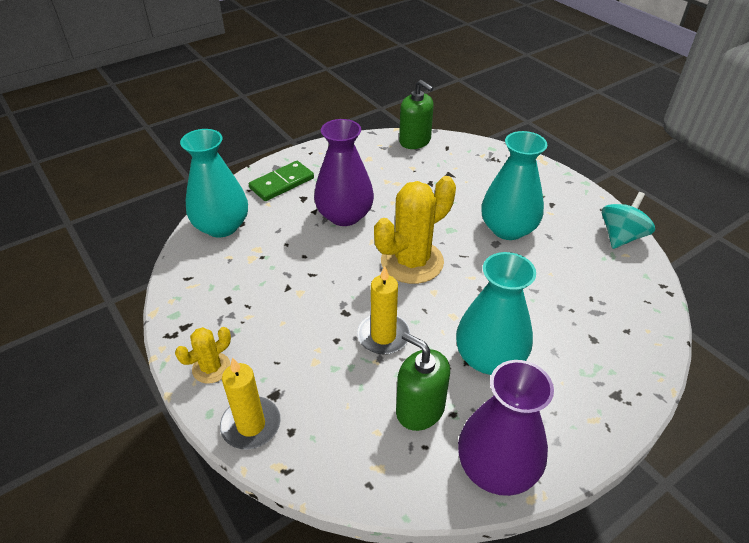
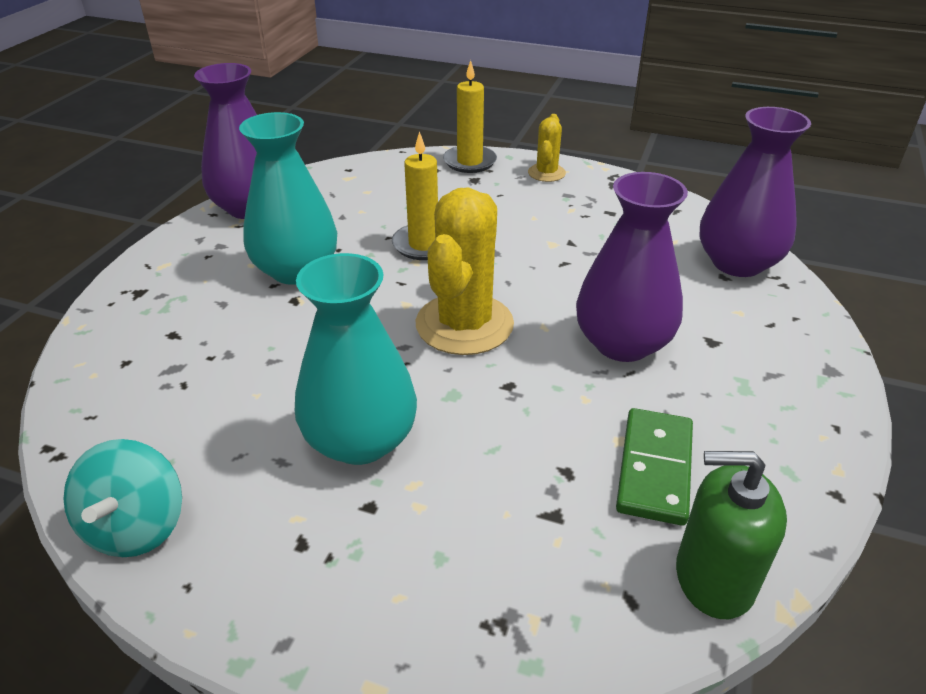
camera: 145 degrees right, 5 degrees down
(221, 226) = (737, 263): turquoise vase -> purple vase
(282, 183) = (775, 348): green domino -> green domino (655, 469)
(420, 409) = (341, 213): green soap dispenser -> none

